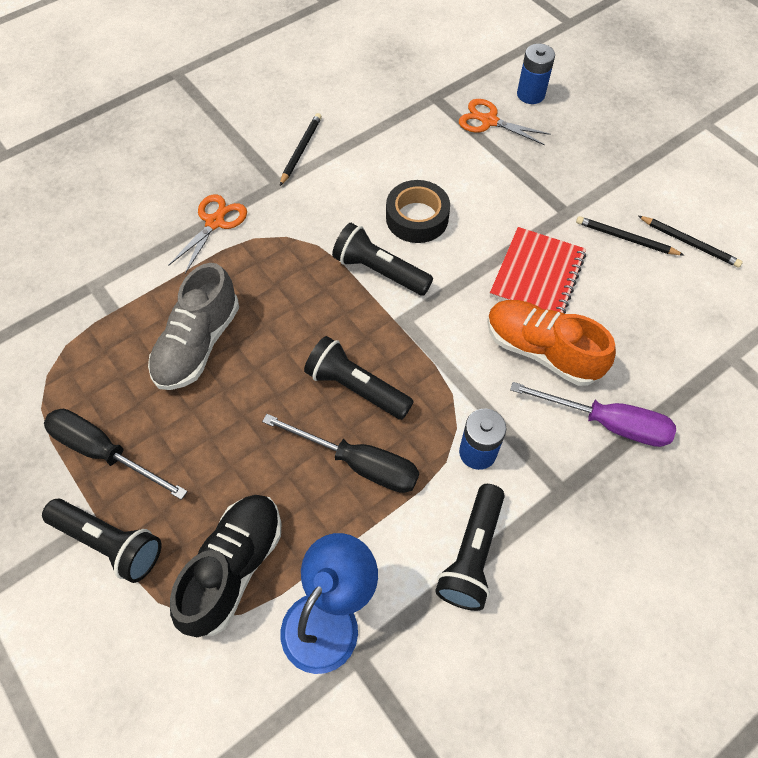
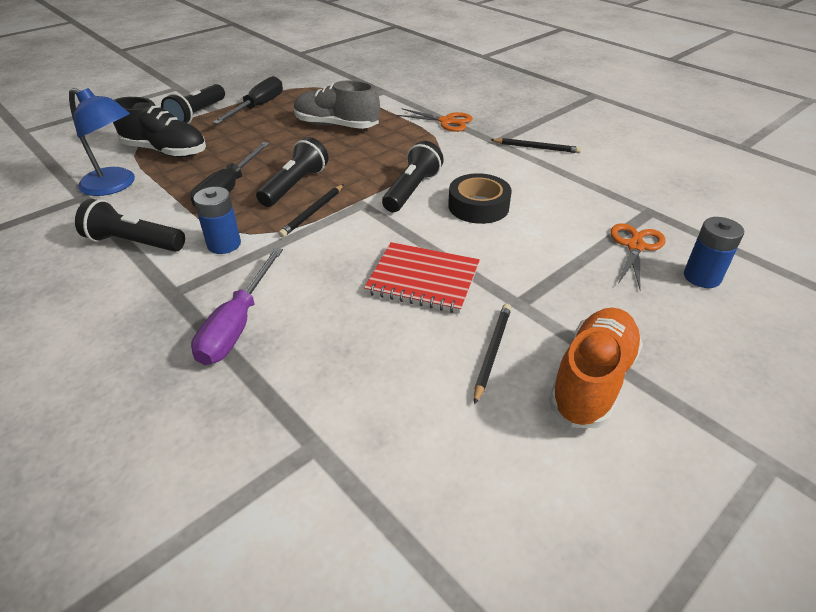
camera: 85 degrees right, 20 degrees down
(542, 351) = (327, 281): orange shoe -> orange shoe (592, 380)
(689, 243) = (501, 417): black pencil -> black pencil (313, 212)

